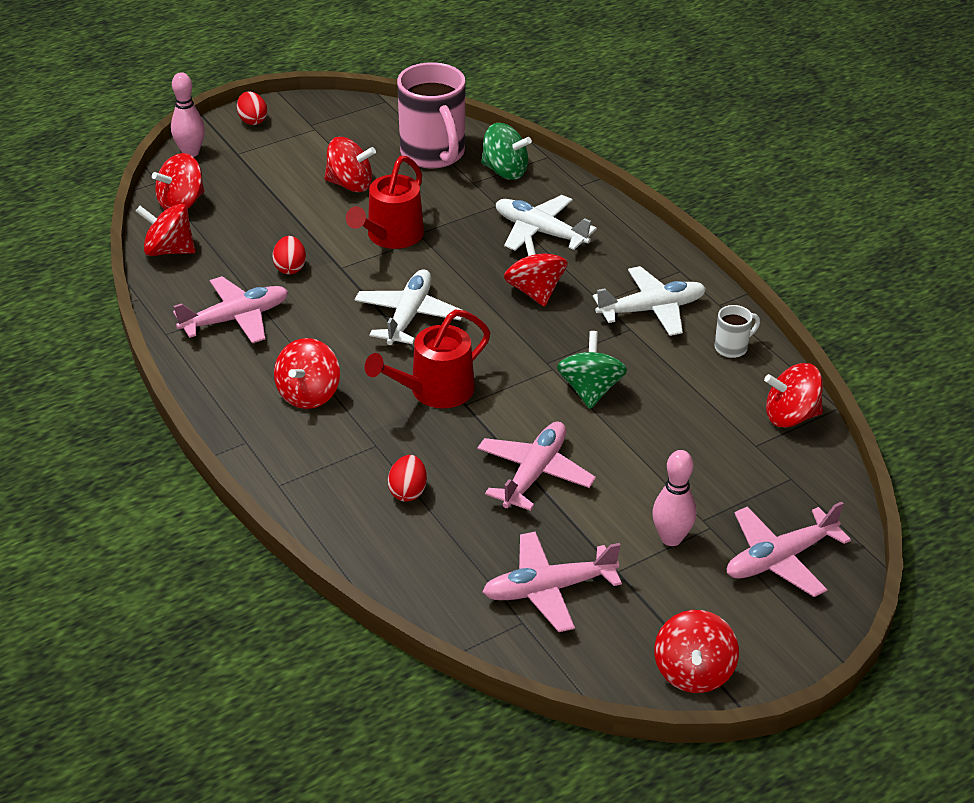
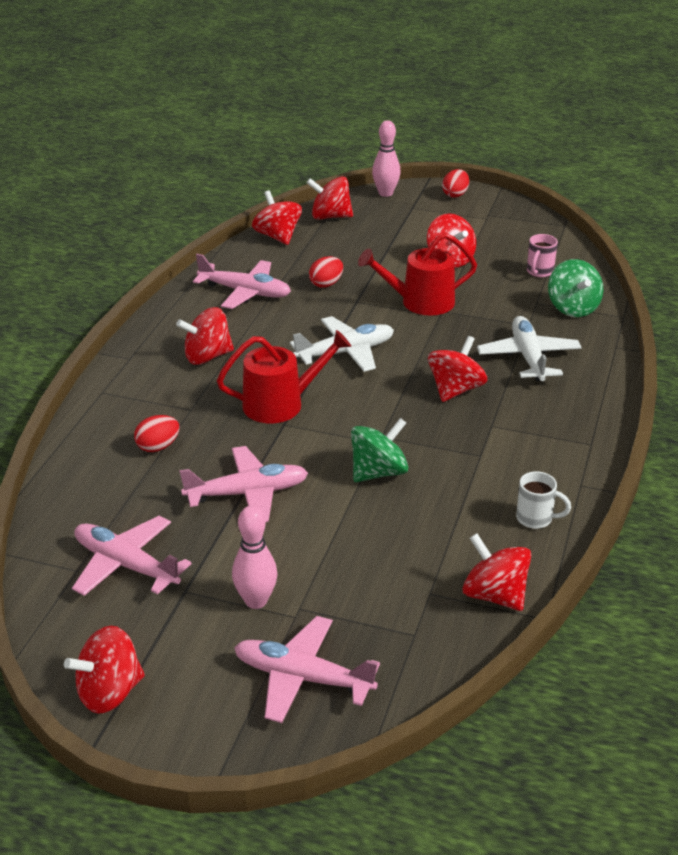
camera: 50 degrees right, 5 degrees down
(433, 154) = (539, 272): pink mug -> pink mug, size x0.44
(435, 391) = (280, 404): red watering can -> red watering can turned 150 degrees clockwise
(652, 309) = (520, 454): white plane -> none

